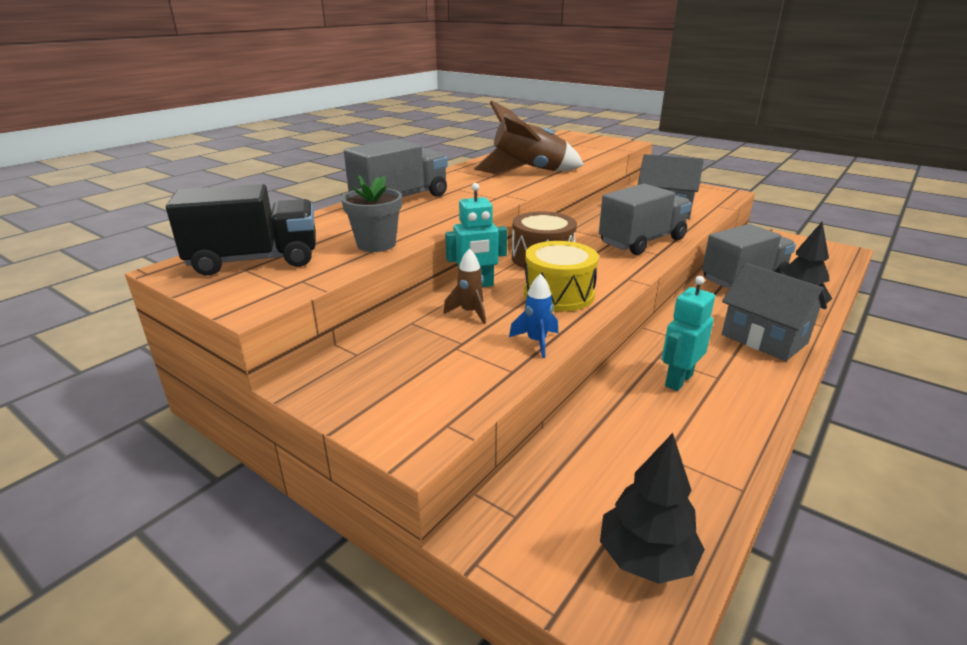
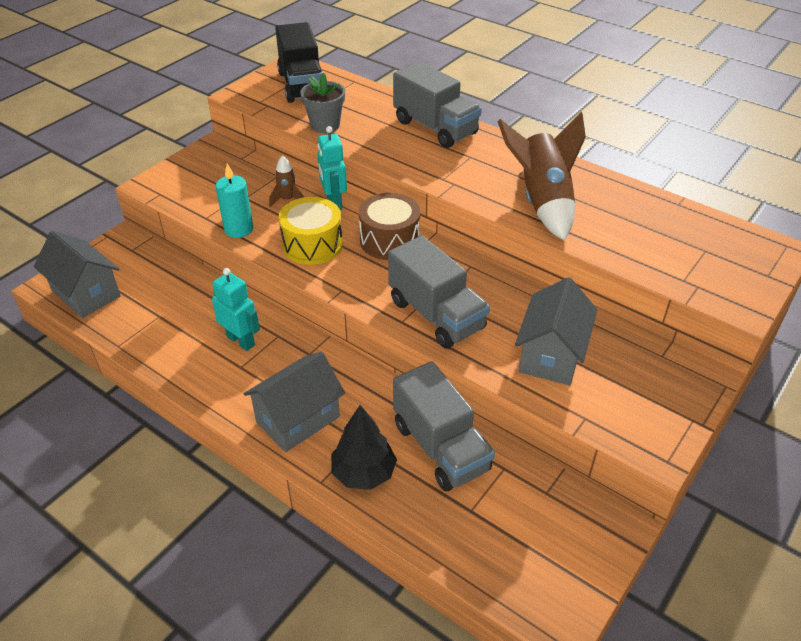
camera: 90 degrees right, 15 degrees up
(536, 342) = (239, 229): blue rocket -> turquoise candle
(646, 558) = (86, 293): black tree -> grey house

